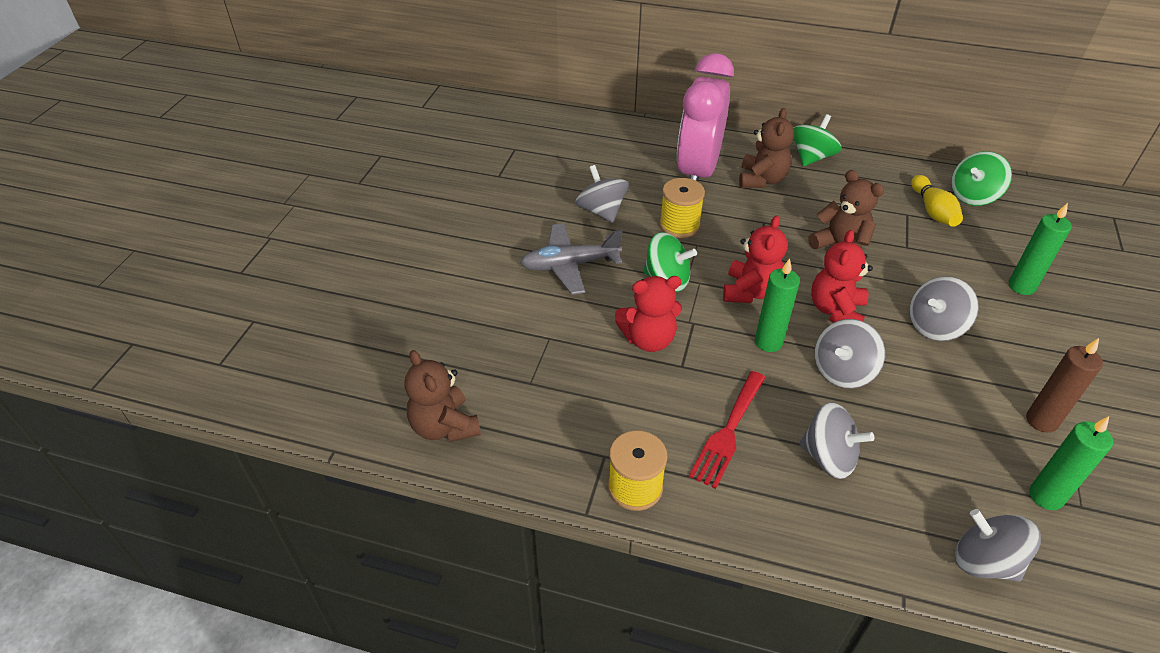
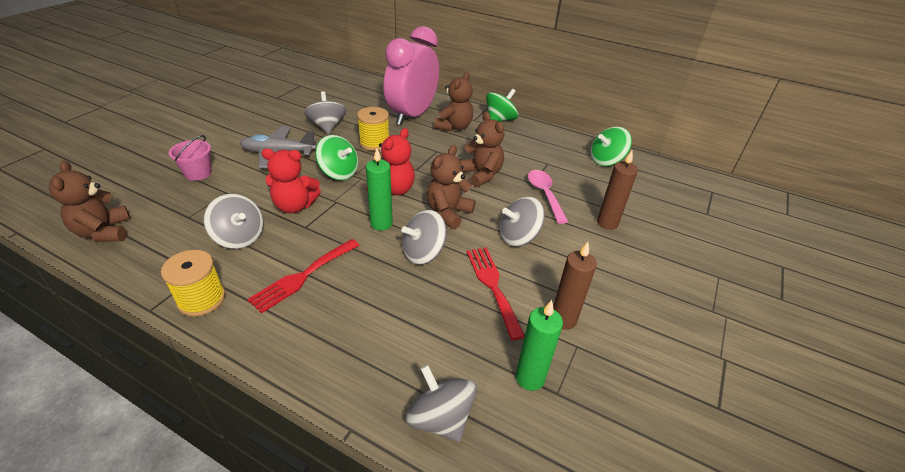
camera: 10 degrees right, 5 degrees down
(491, 317) = (198, 173): none -> pink bucket
(828, 457) = (367, 310): grey spinning top -> grey spinning top (239, 237)
(836, 310) = (448, 213): red teddy bear -> brown teddy bear
(930, 261) = (544, 194): none -> pink spoon
(932, 211) = (568, 164): yellow bowling pin -> none
(944, 396) = (492, 286): none -> red fork
(1021, 286) = (607, 223): green candle -> brown candle

